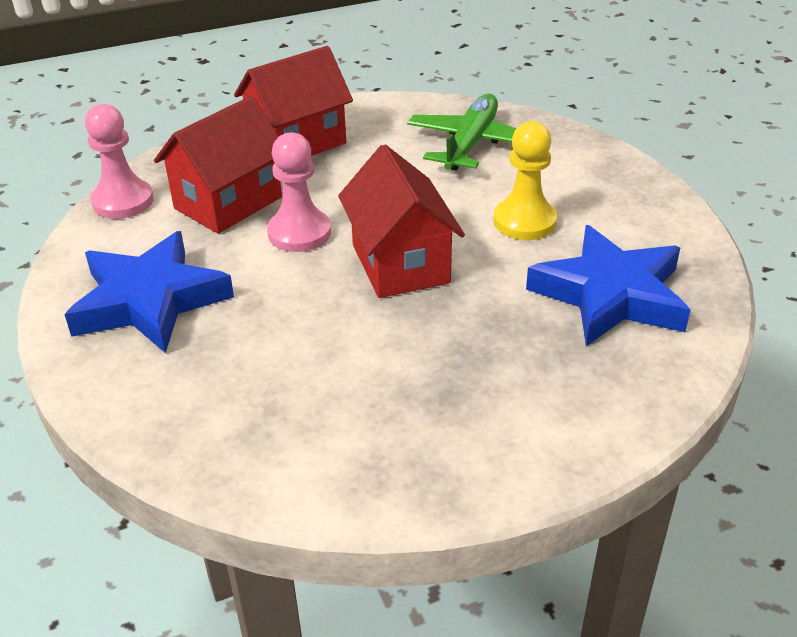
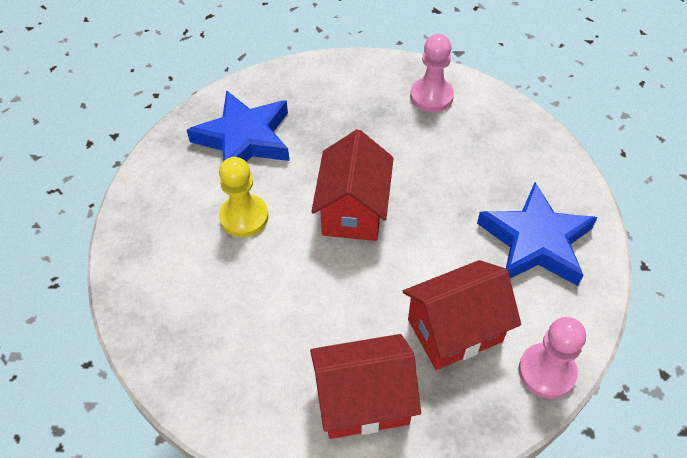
camera: 155 degrees left, 15 degrees up
(299, 233) = (410, 269): pink pawn -> pink pawn (431, 96)
(470, 144) = (213, 328): green plane -> none

